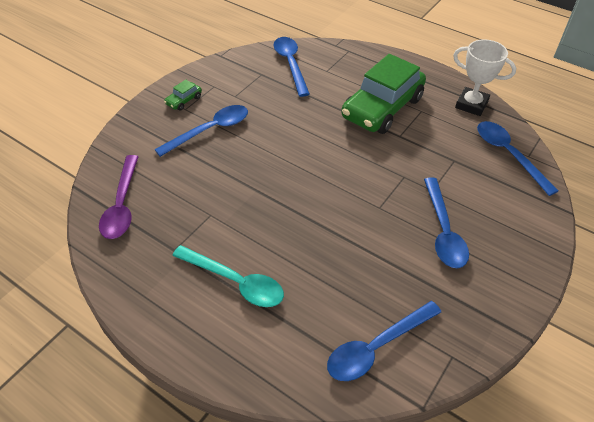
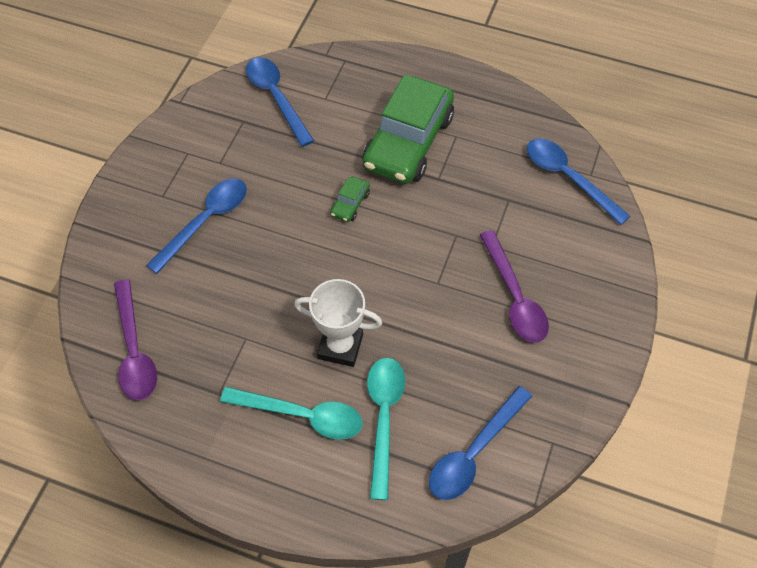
camera: 15 degrees left, 10 degrees up
(184, 100) = (156, 183): green car -> green car (350, 204)
(304, 300) = (384, 418): none -> turquoise spoon
(443, 231) = (514, 297): blue spoon -> purple spoon
(471, 105) = (513, 114): white trophy -> white trophy (340, 346)

